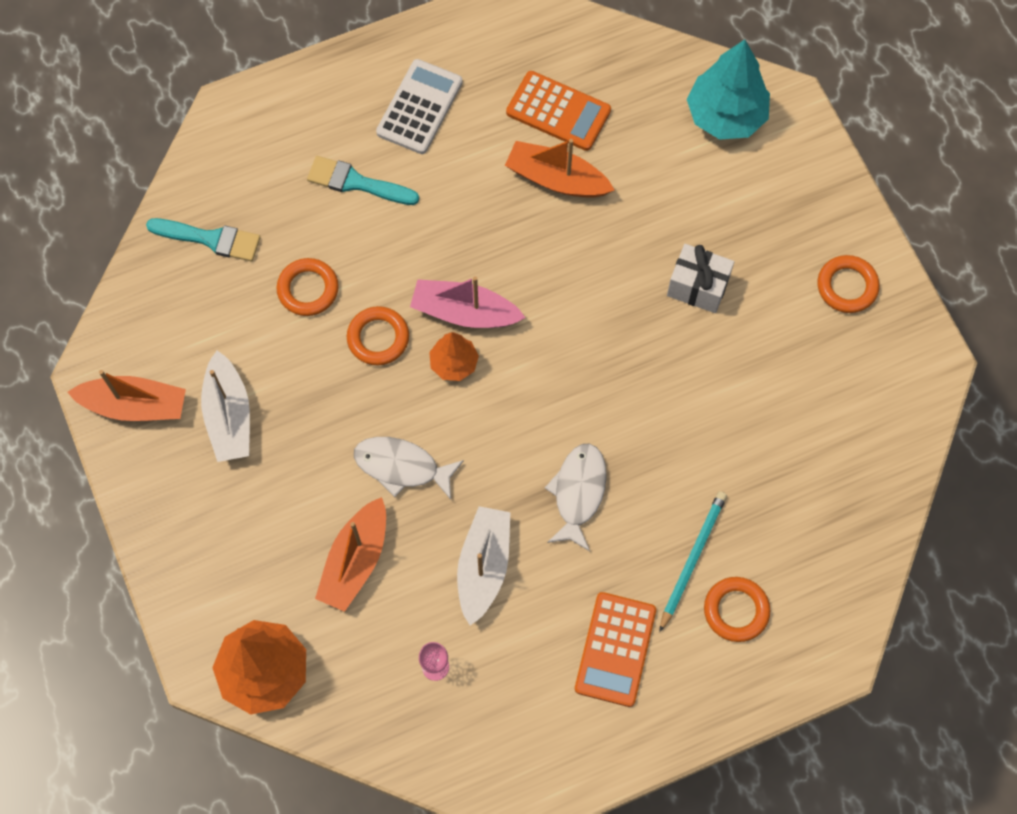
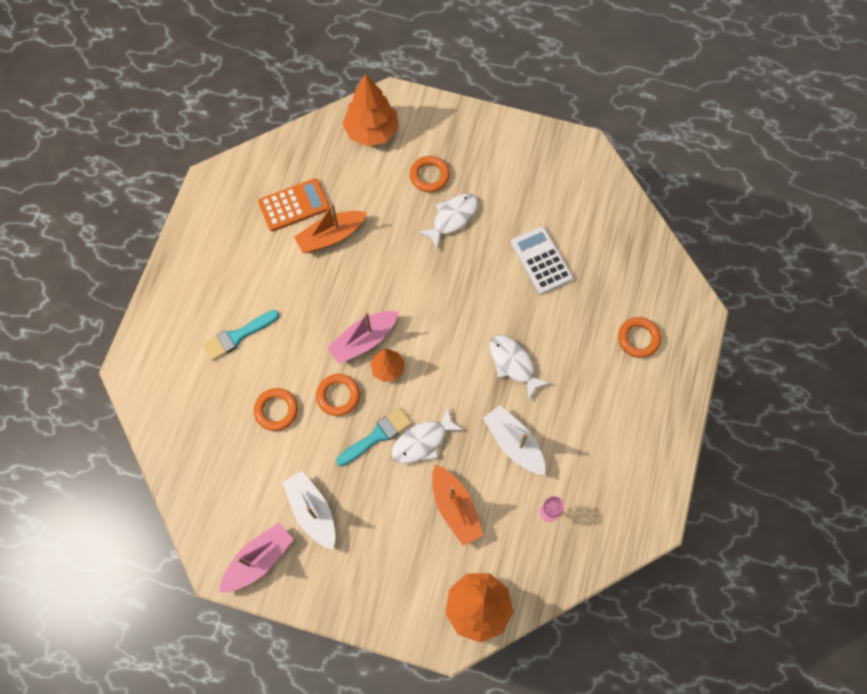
camera: 50 degrees left, 0 degrees up
(135, 405) = (259, 560): orange boat -> pink boat
(210, 239) = (197, 439): turquoise brush -> turquoise brush (377, 436)
(229, 416) = (312, 511): white boat -> white boat turned 150 degrees counterclockwise
(419, 107) = (225, 270): white calculator -> white calculator (541, 260)
(615, 649) = (612, 413): orange calculator -> none
(692, 559) = (594, 337): turquoise pencil -> none
(697, 287) = (452, 218): white gift -> white fish
(725, 116) = (372, 131): turquoise tree -> orange tree
(847, 286) = (513, 152): orange ring -> orange ring (429, 176)

